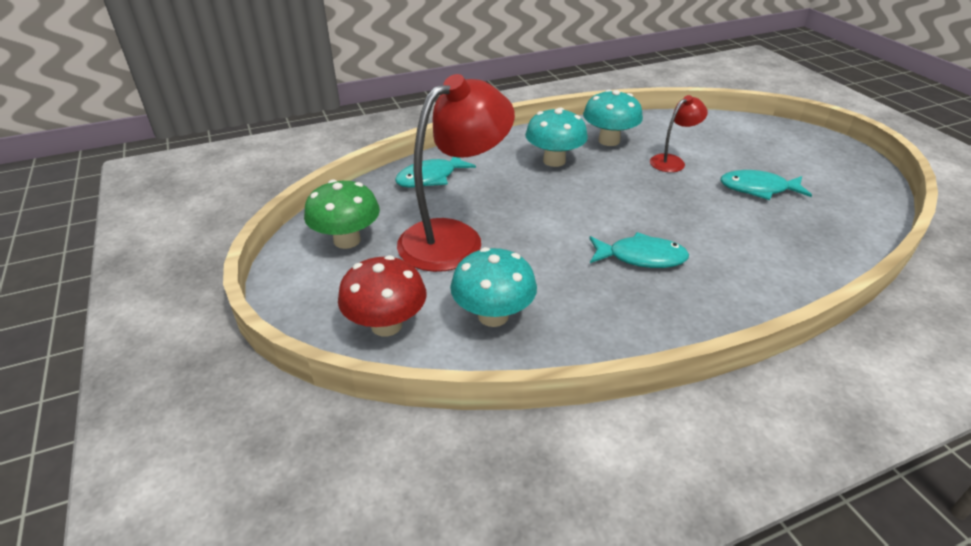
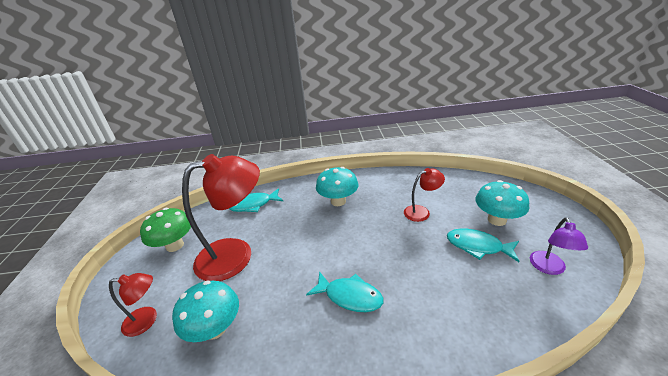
camera: 20 degrees right, 5 degrees down
(386, 325) = (147, 320): red mushroom -> red lamp
(609, 140) = (385, 189): turquoise mushroom -> turquoise mushroom (497, 220)
(842, 199) = (549, 268): none -> purple lamp

